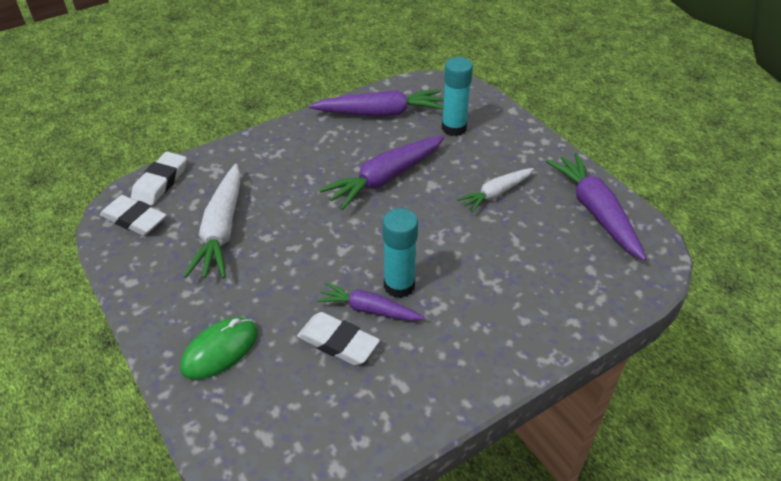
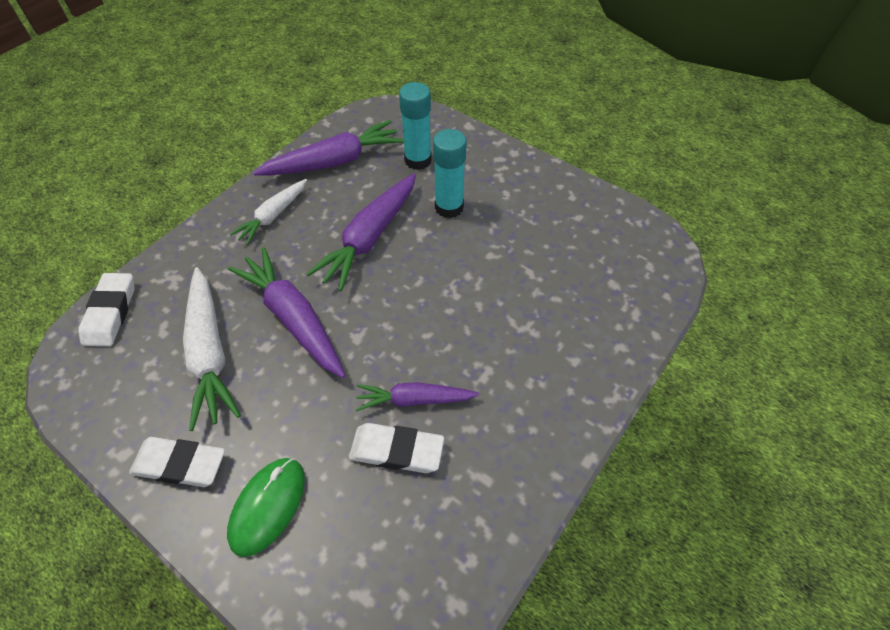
camera: 20 degrees left, 10 degrees up
(134, 219) = (96, 370): white eraser -> white eraser (180, 464)
(399, 286) = (434, 361): turquoise glue stick -> turquoise glue stick (449, 207)
(496, 193) = (490, 225): white carrot -> white carrot (273, 216)
(595, 211) = (592, 218): purple carrot -> purple carrot (293, 318)

